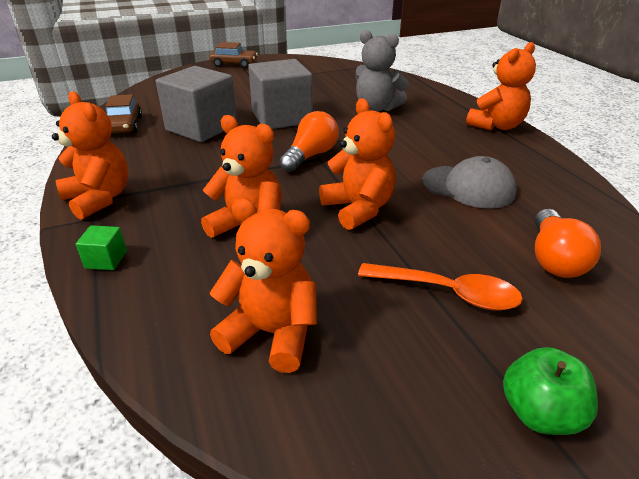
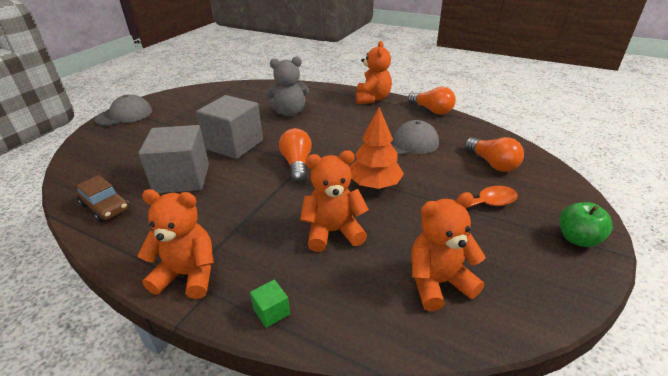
camera: 40 degrees left, 0 degrees up
(234, 64) = (124, 115): brown car -> grey cap
(358, 209) = (375, 184): orange teddy bear -> orange tree
(562, 165) = (432, 110): none -> orange light bulb

